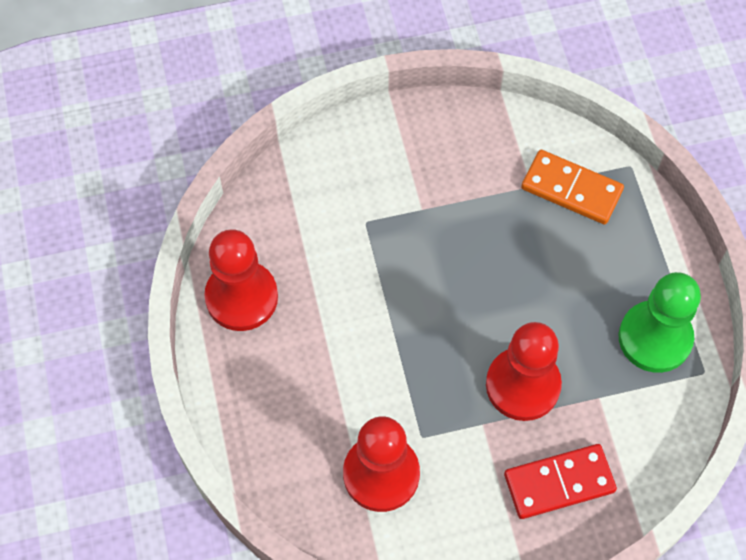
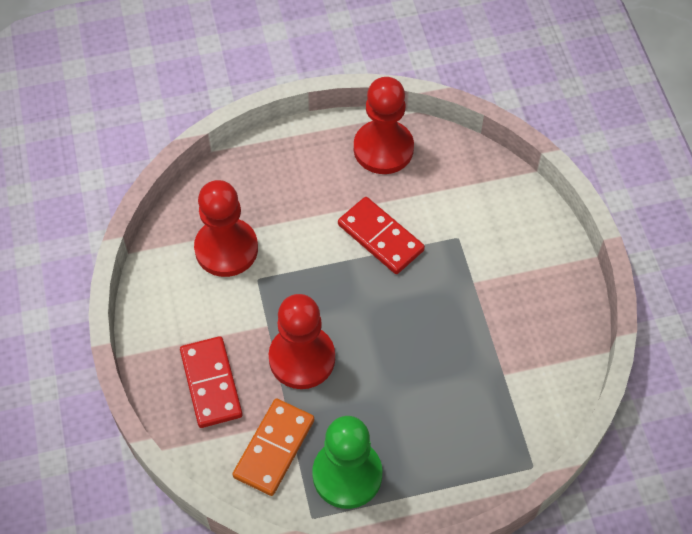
camera: 90 degrees right, 5 degrees down
(365, 302) = (380, 237): none -> red domino
(571, 189) = (502, 410): orange domino -> orange domino (274, 448)

